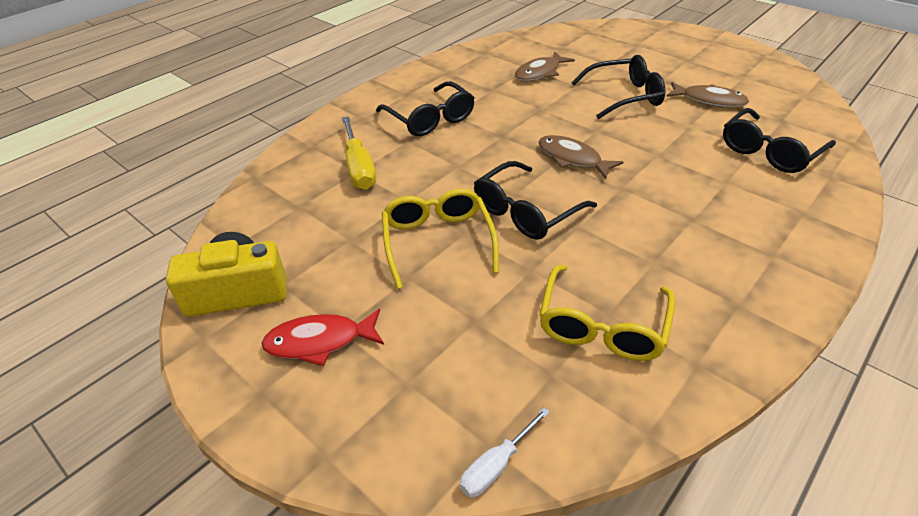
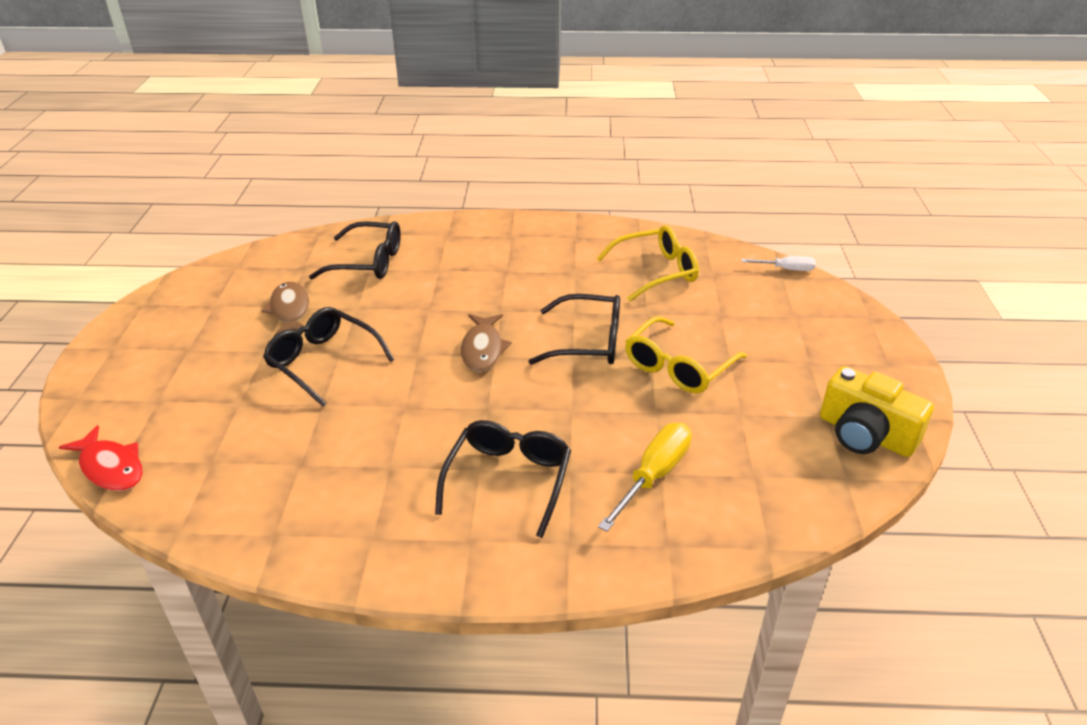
camera: 130 degrees left, 5 degrees down
(319, 341) = (828, 365): red fish -> red fish (111, 467)
(540, 73) = (307, 447): brown fish -> none

